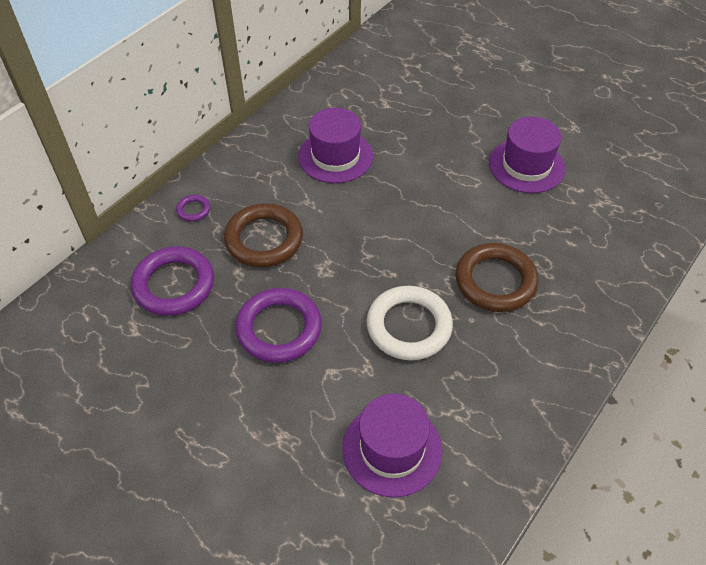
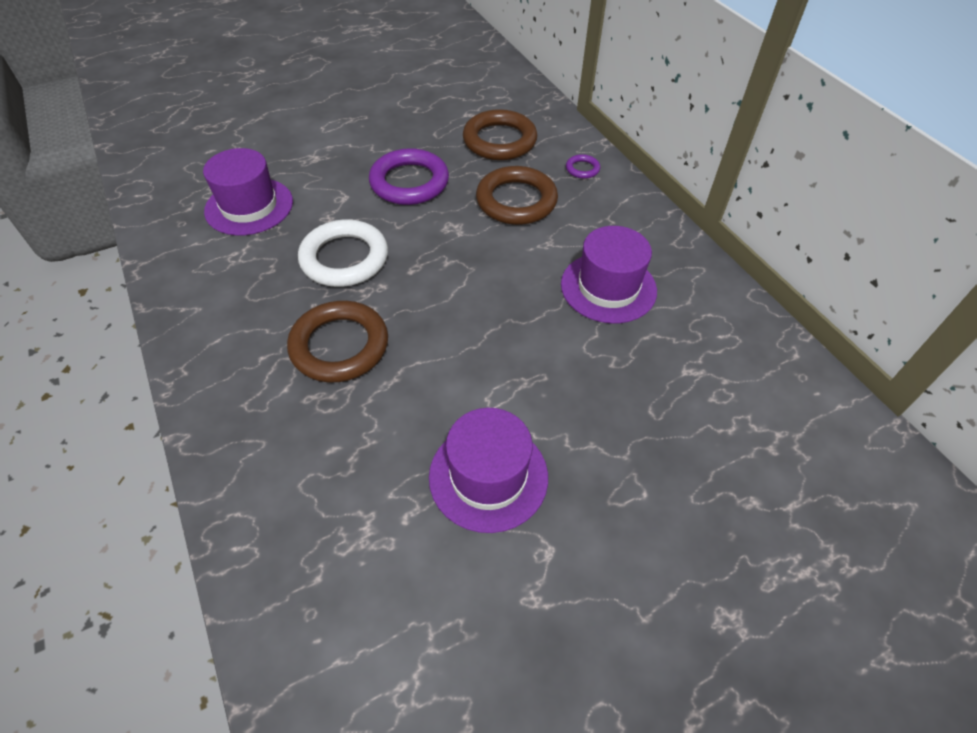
camera: 115 degrees right, 0 degrees up
(174, 285) = (499, 140): purple ring -> brown ring

